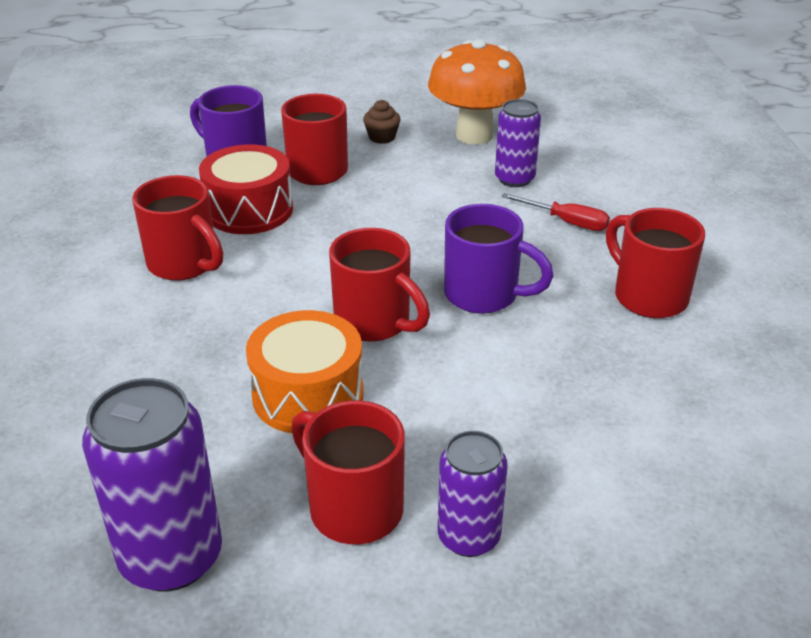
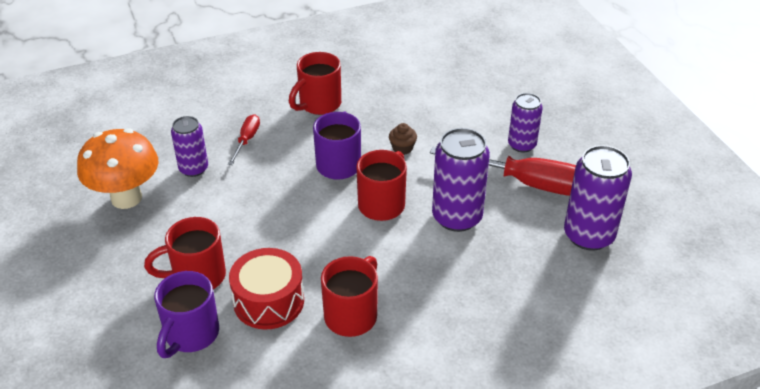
camera: 105 degrees left, 5 degrees up
(308, 394) = (457, 217): orange drum -> purple can
(353, 508) = (526, 183): red mug -> red screwdriver
(382, 137) = (135, 250): brown cupcake -> brown cupcake (402, 148)

